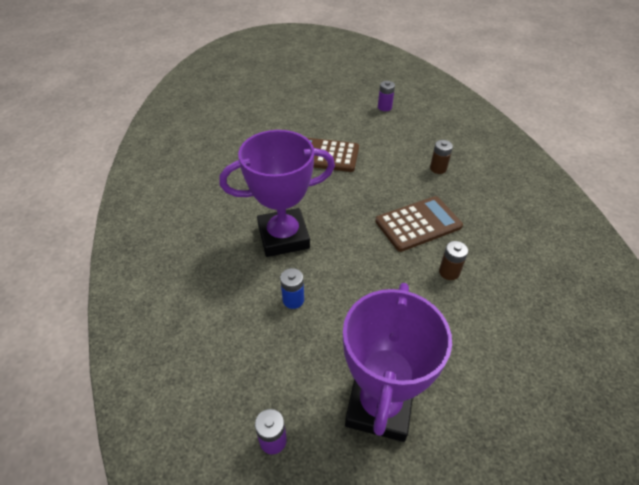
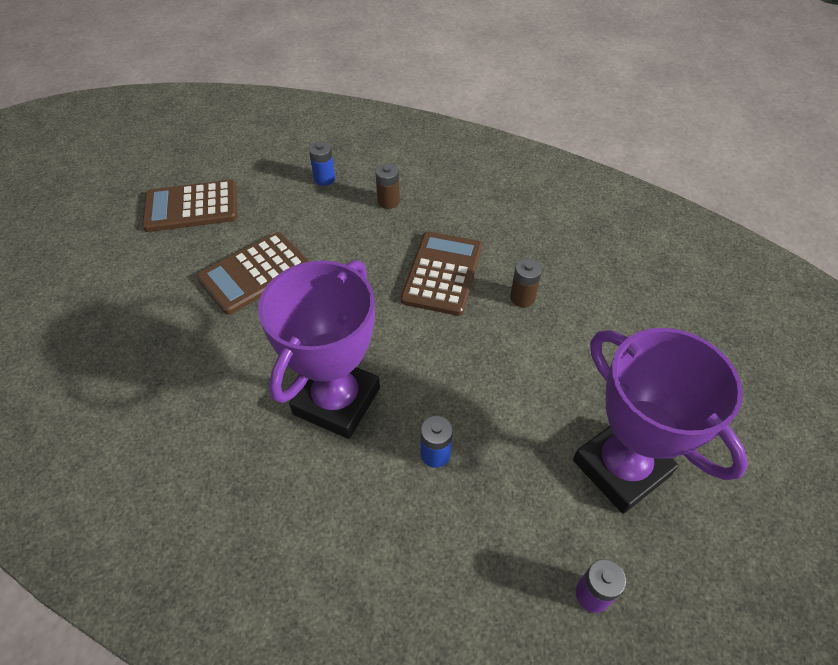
camera: 50 degrees left, 5 degrees up
(335, 108) = (191, 207): none -> brown calculator
(384, 107) = (247, 168): purple battery -> none
(417, 136) = (324, 179): none -> blue battery

